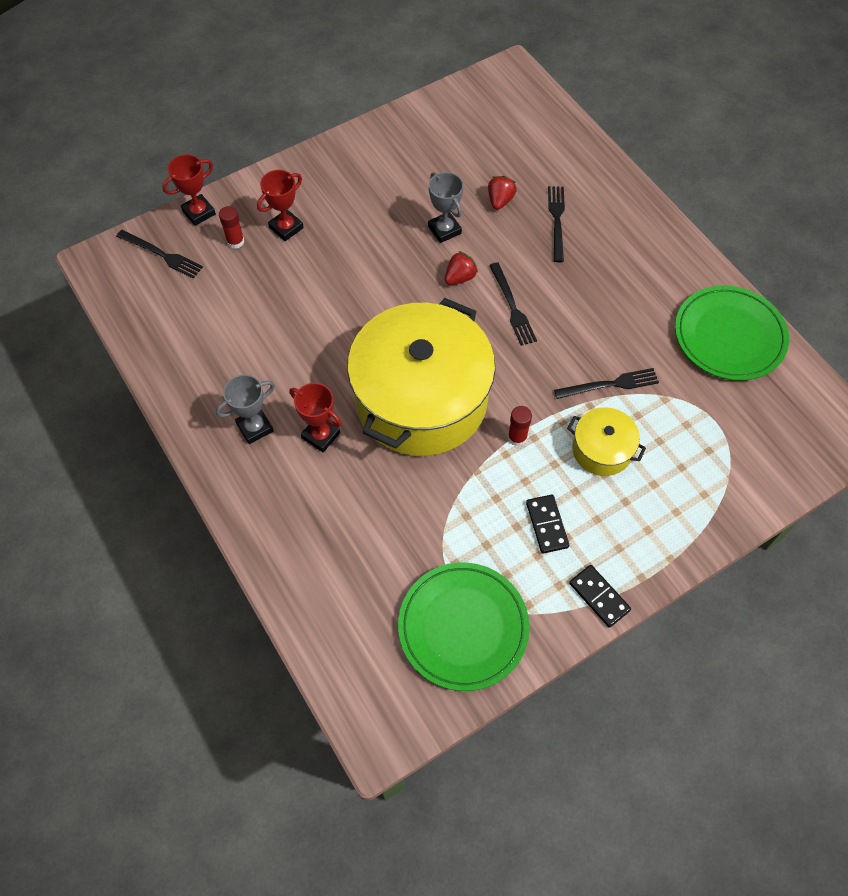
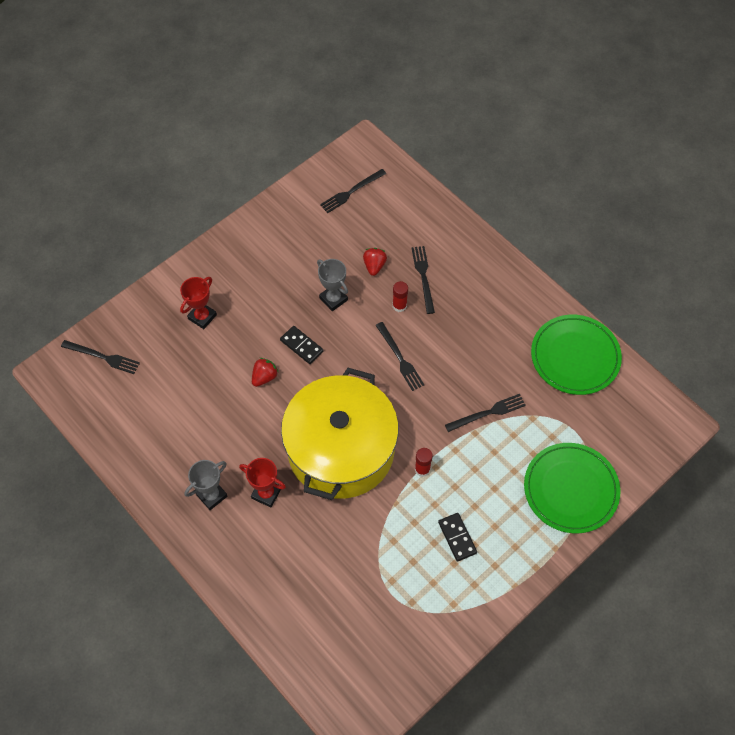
camera: 10 degrees left, 0 degrees up
(199, 212) = (126, 314): red trophy -> none
(235, 241) = (162, 336): red glue stick -> red glue stick (399, 306)
(460, 277) = (353, 339): red strawberry -> red strawberry (264, 377)
(463, 627) = (406, 631): green plate -> green plate (570, 489)
(487, 118) = (351, 192): none -> black fork
(599, 597) = (506, 588): black domino -> black domino (301, 346)
(602, 450) = (490, 468): yellow pot -> none

